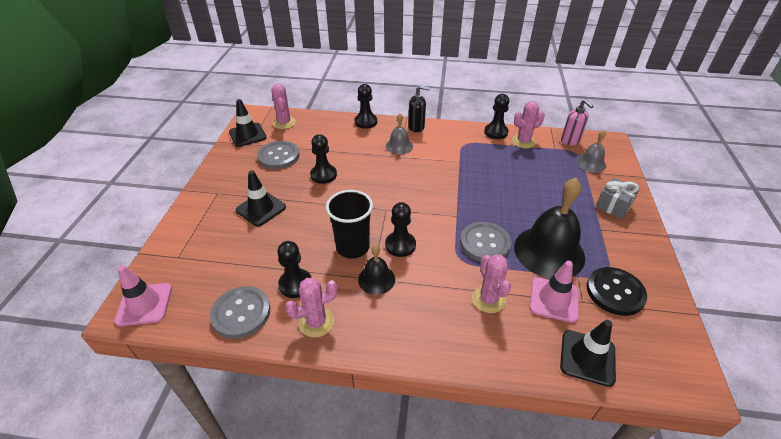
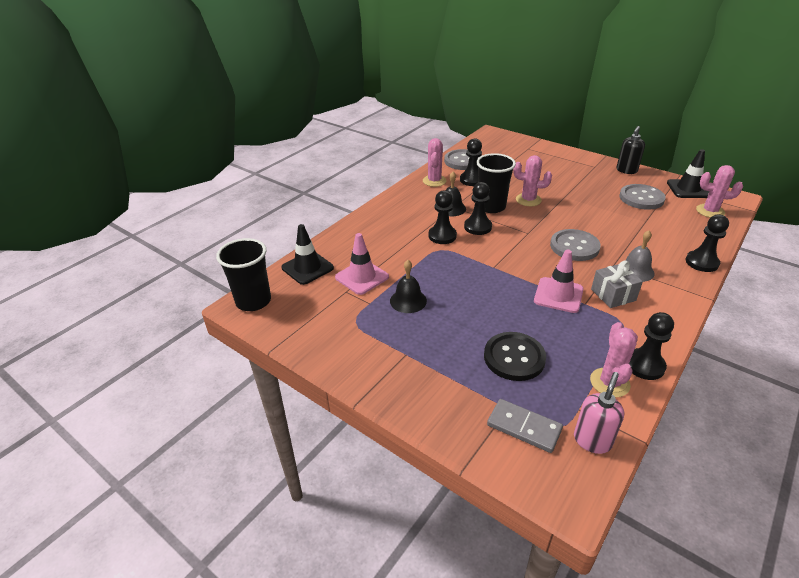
camera: 120 degrees right, 5 degrees down
(144, 304) = (493, 138): pink traffic cone -> pink traffic cone (558, 295)
(261, 209) = (563, 180): black traffic cone -> none
(323, 175) = (598, 214): black pawn -> black pawn (442, 236)
(416, 127) = (678, 297): black soap dispenser -> black soap dispenser (626, 170)
(485, 243) = (447, 269): grey button -> grey button (574, 246)
(488, 299) = (391, 247): pink cactus -> pink cactus (528, 200)
(549, 251) = (408, 300): black bell -> black bell, size x0.51
(570, 141) = (592, 440): pink soap dispenser -> pink soap dispenser turned 120 degrees clockwise
(591, 163) = (524, 427): grey bell -> grey domino
(613, 206) = (430, 390): grey gift -> grey gift (613, 295)
(615, 292) = (335, 314): black button -> black button (514, 357)
(676, 374) = (253, 301): none -> black cup

